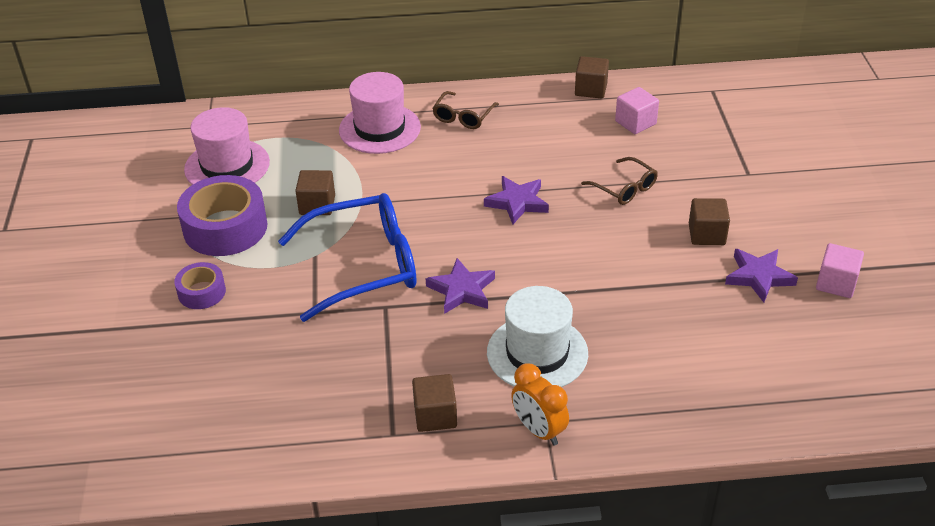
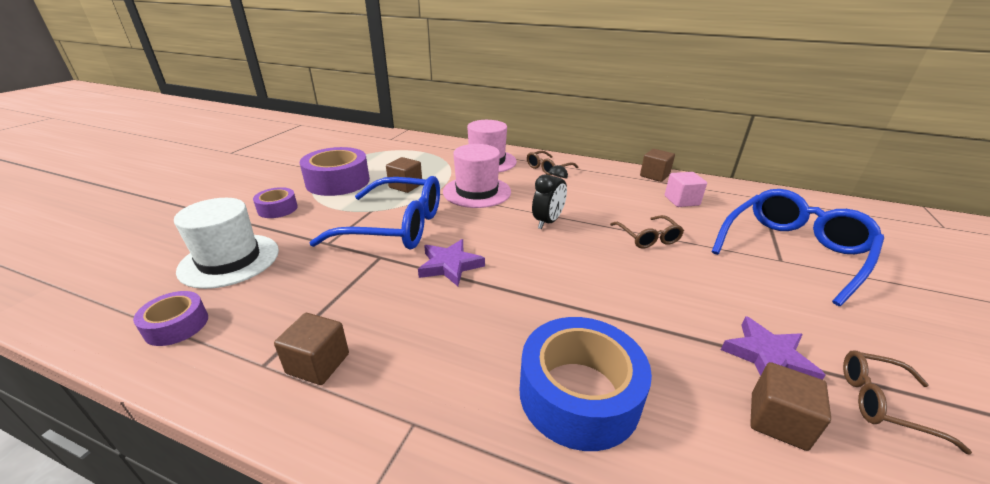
camera: 25 degrees right, 10 degrees down
(227, 166) = (378, 156): pink hat -> pink hat (477, 192)
(276, 439) = (176, 325): none -> purple tape
(517, 202) = (547, 222): purple star -> black clock
(537, 353) = (468, 342): white hat -> white hat (230, 260)
(539, 430) = (398, 431): orange clock -> none
(642, 357) = (579, 394): none -> blue tape
(706, 234) = (716, 295): brown cube -> brown cube (778, 420)
(755, 159) = (792, 251): none -> blue glasses
(836, 283) = (883, 403): pink cube -> brown glasses

